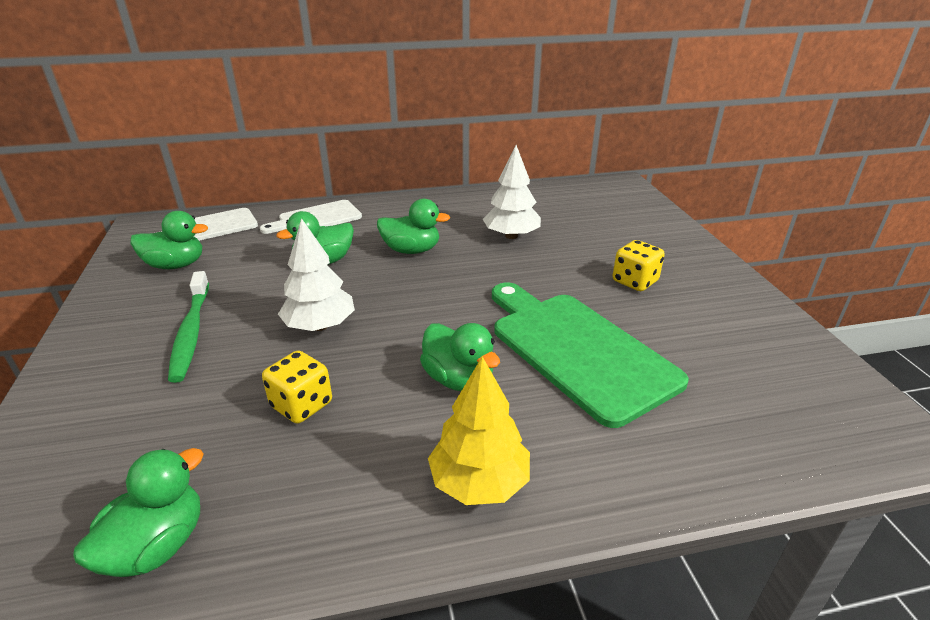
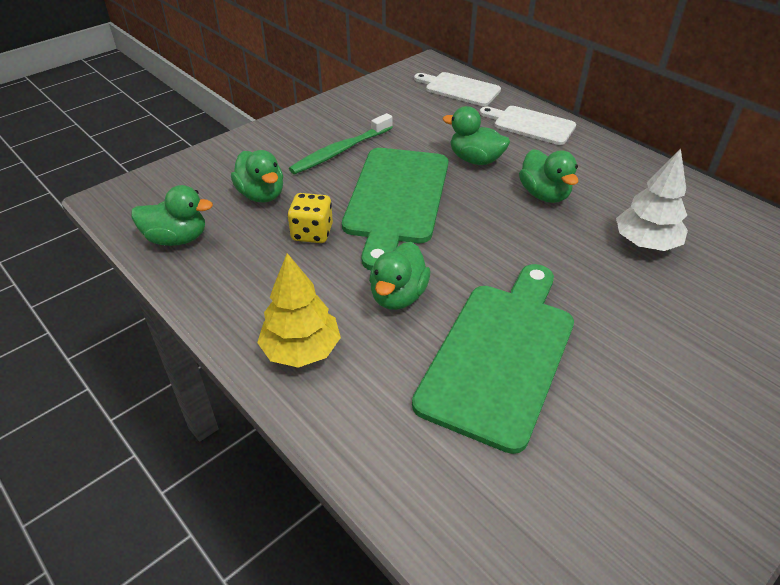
camera: 60 degrees right, 10 degrees up
(176, 265) = (400, 103): green duck -> green duck (261, 195)
(320, 326) = (396, 199): white tree -> green cutting board
(635, 281) = (666, 365): yellow dice -> none

